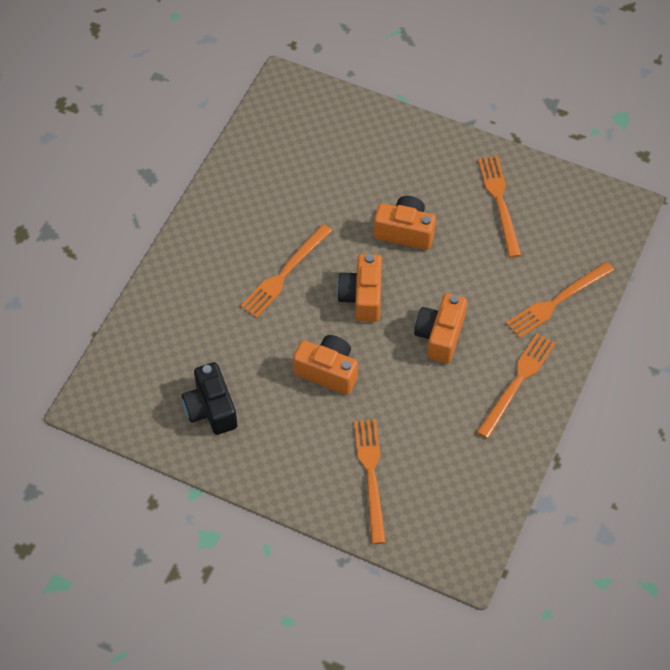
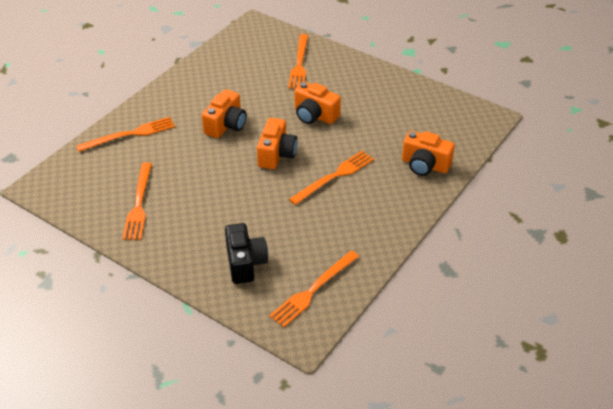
camera: 170 degrees left, 15 degrees down
(211, 409) = (402, 106): black camera -> black camera (245, 263)
(405, 232) = (227, 193): orange camera -> orange camera (425, 165)
(517, 382) = (183, 95): orange fork -> orange fork (313, 290)

